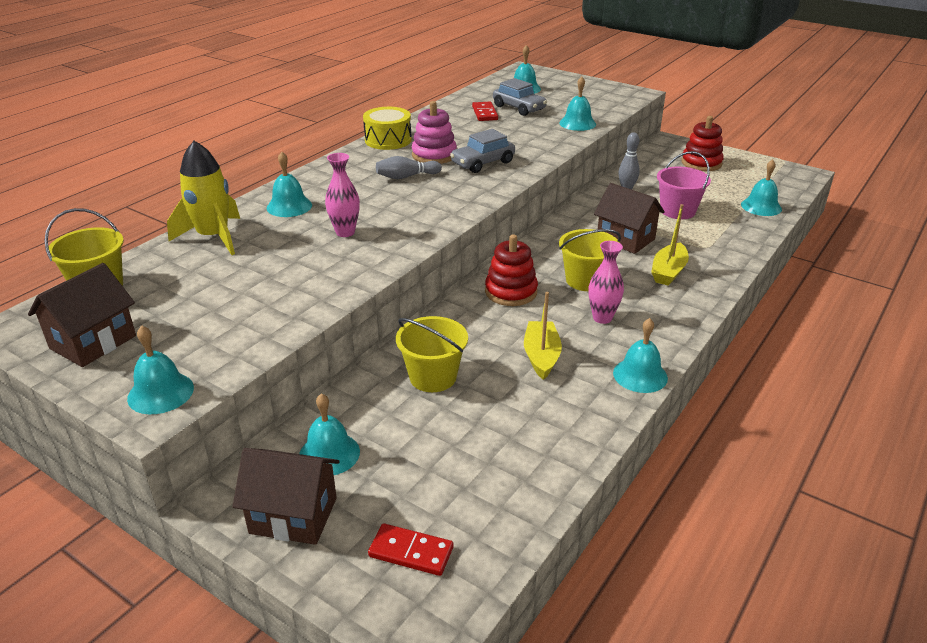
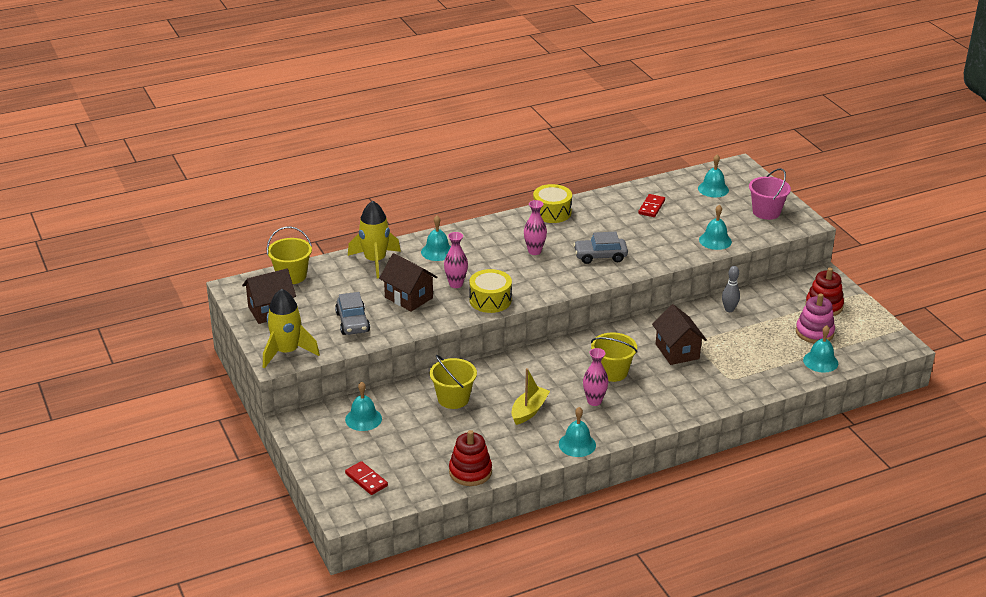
camera: 30 degrees right, 0 degrees up
(160, 393) = (287, 352): turquoise bell -> yellow rocket
(293, 515) = (324, 441): brown house -> brown house (408, 298)
(405, 236) = (490, 300): none -> yellow drum
(406, 177) = (534, 251): grey bowling pin -> pink vase
(434, 155) = (572, 237): pink stacking toy -> pink stacking toy (814, 332)
(511, 292) = (553, 362): red stacking toy -> red stacking toy (470, 472)
(519, 108) = (685, 209): grey car -> grey car (352, 322)
(668, 272) = (678, 386): yellow boat -> none
(677, 211) = (746, 342): pink bucket -> pink bucket (766, 212)

